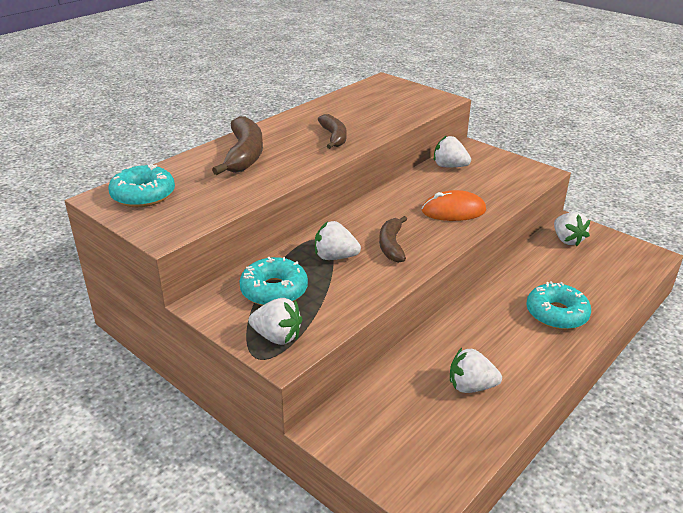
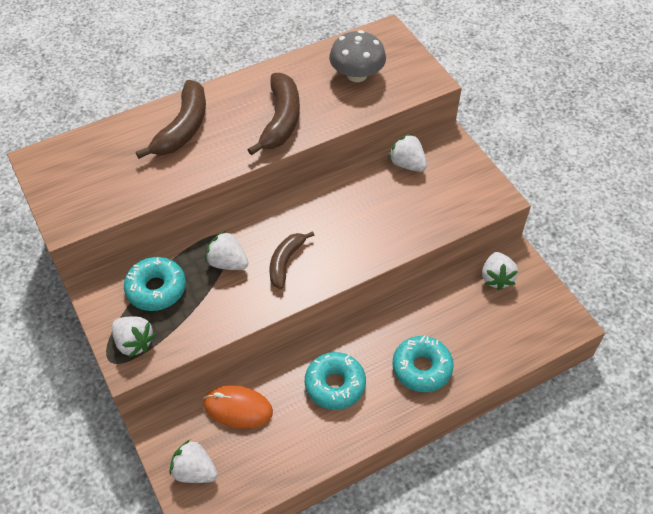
camera: 20 degrees right, 20 degrees up
(143, 195) = (71, 165): turquoise donut -> turquoise donut (335, 385)
(334, 137) = (280, 120): brown banana -> brown banana, size x1.56
(379, 104) = (357, 75): none -> grey mushroom
(453, 211) = (371, 231): orange mouse -> orange mouse (238, 408)
(471, 386) = (294, 423): white strawberry -> white strawberry (194, 471)

